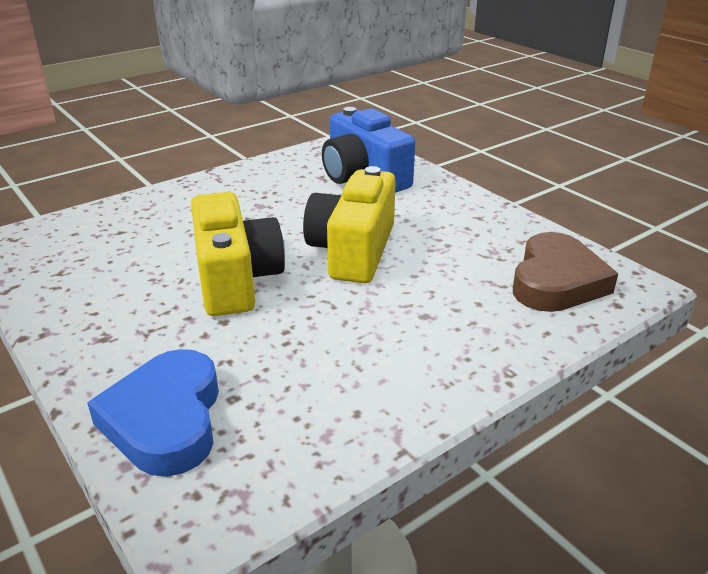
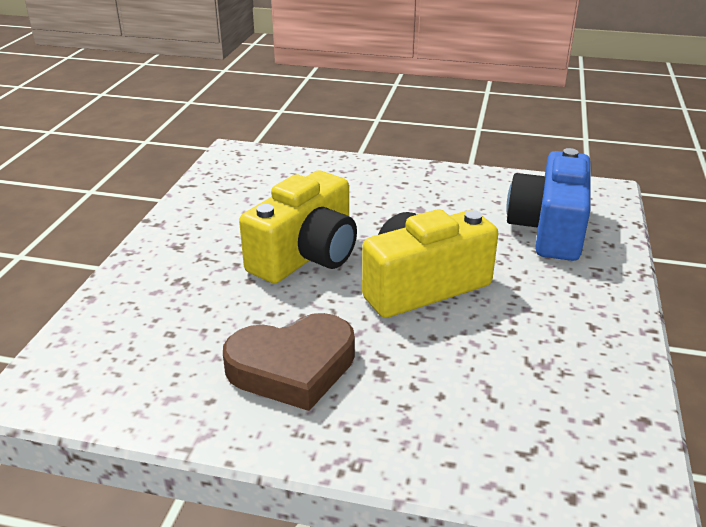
camera: 50 degrees right, 0 degrees up
(165, 419) = (120, 318): blue heart -> none
(556, 281) = (551, 431): brown heart -> brown heart (292, 367)

